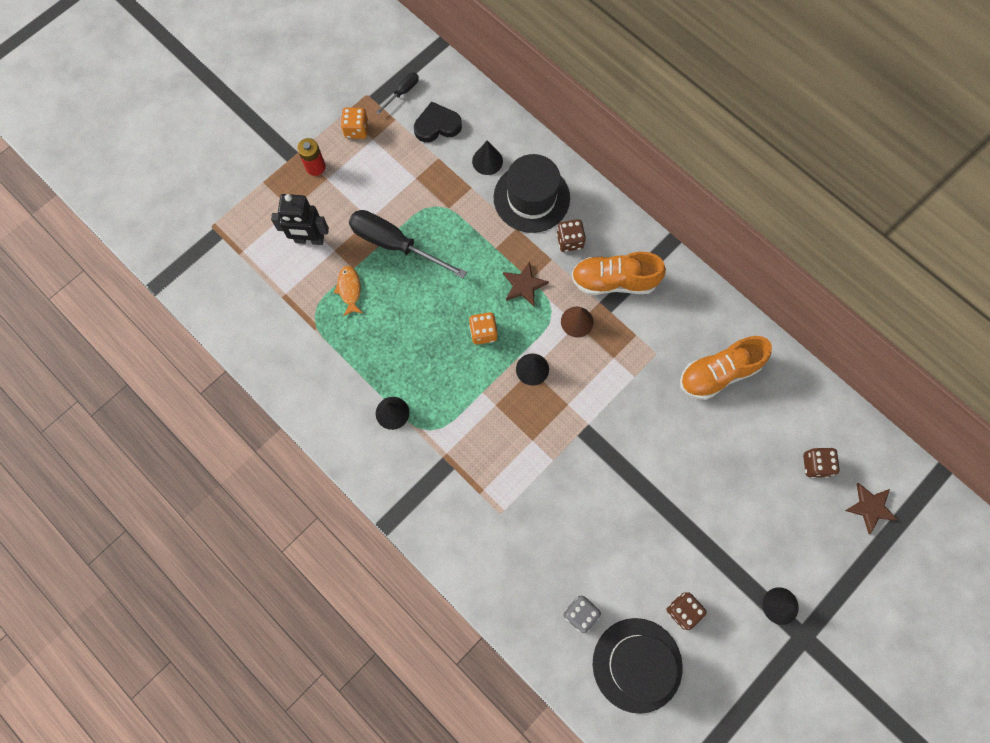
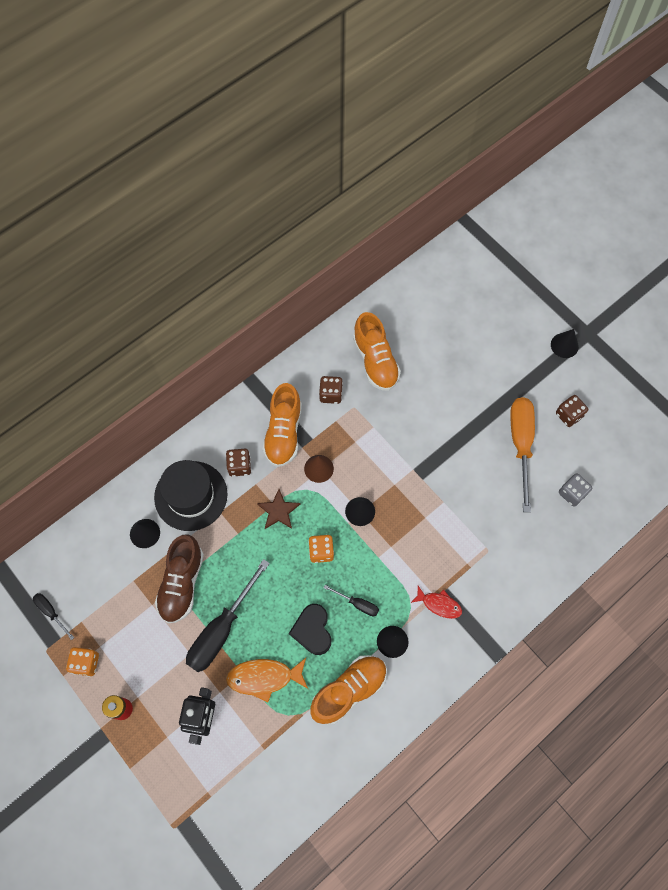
camera: 85 degrees left, 5 degrees down
(340, 372) = (349, 690): none -> orange shoe
(349, 289) = (264, 677): orange fish -> orange fish, size x1.55
(430, 374) = (357, 604): none -> black screwdriver
(435, 460) = (439, 604): none -> red fish
(437, 125) = (96, 579): black heart -> black heart (312, 630)
(438, 202) = (182, 583): none -> brown shoe
(635, 549) = (520, 444): none -> orange screwdriver
(637, 664) = (611, 454): black hat -> none
(815, 465) = (456, 303): brown dice -> brown dice (330, 394)
(870, 507) = (490, 271): brown star -> none

